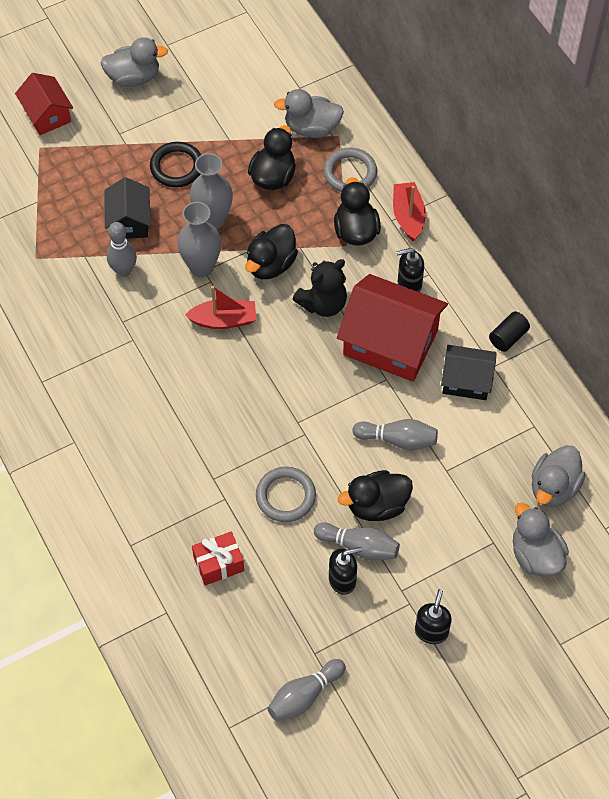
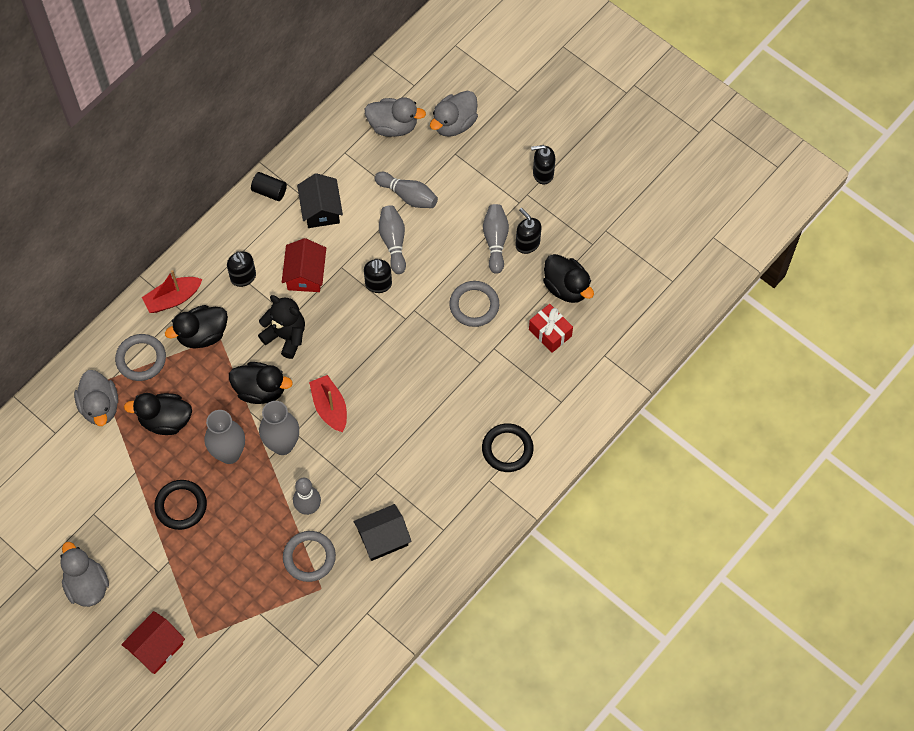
camera: 110 degrees left, 5 degrees up
(72, 256) = (309, 557): none -> grey ring
(100, 471) = (507, 449): none -> black ring
(129, 221) = (254, 523): black house -> black house (383, 538)
(304, 695) = (627, 240): grey bowling pin -> grey bowling pin (408, 196)
(350, 408) = (378, 284): none -> black soap dispenser
(377, 505) = (456, 239): black duck -> black duck (566, 287)
(390, 342) = (305, 274): red house -> red house, size x0.57

